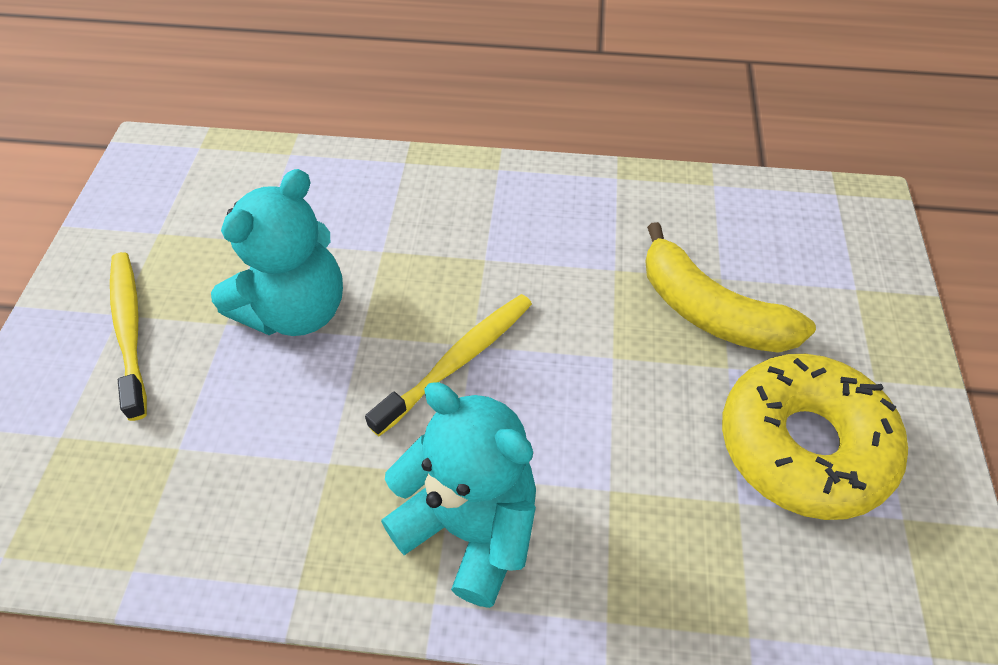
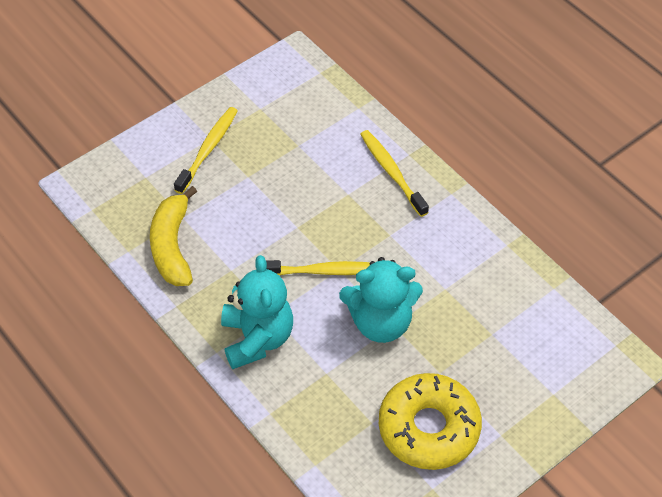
camera: 45 degrees right, 0 degrees up
(296, 310) = (282, 193): turquoise teddy bear -> turquoise teddy bear (381, 322)
(408, 192) = (392, 172): none -> yellow toothbrush
(710, 311) = (464, 343): yellow banana -> yellow banana (172, 246)

